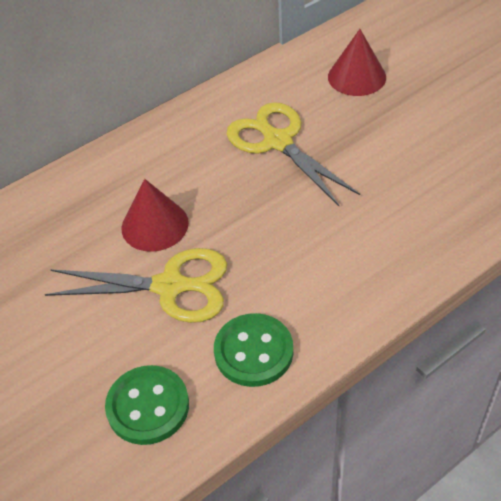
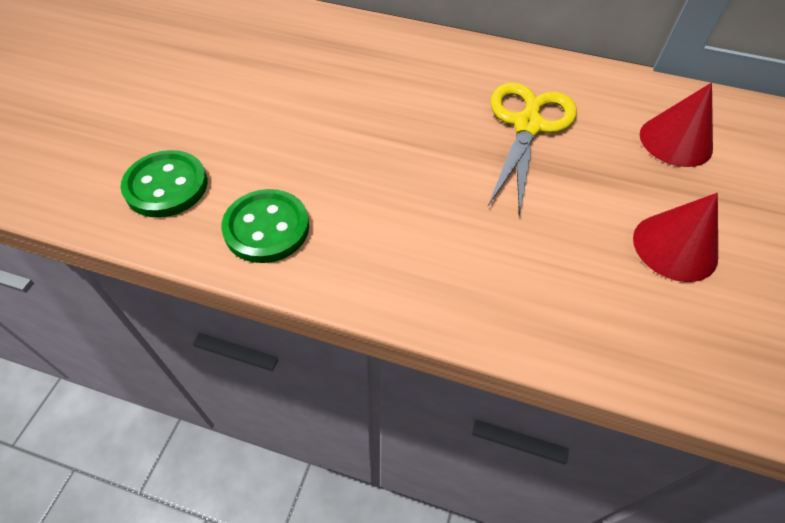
camera: 50 degrees right, 5 degrees up
(155, 225) = (357, 97): red cone -> red cone (675, 247)
(170, 286) = (300, 138): yellow scissors -> none

